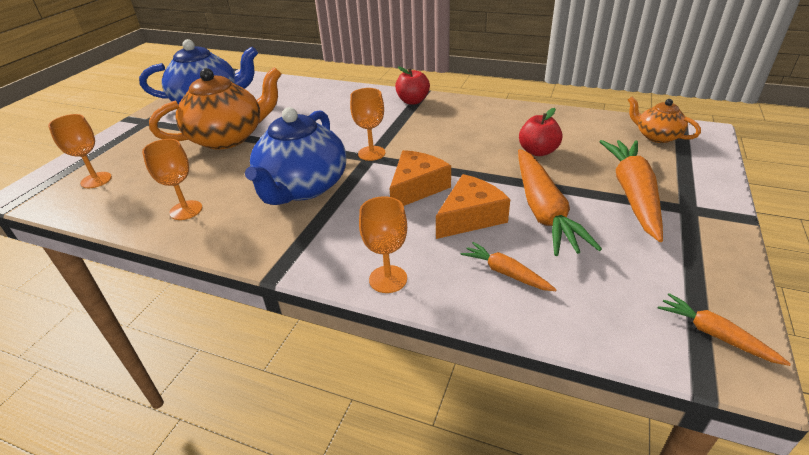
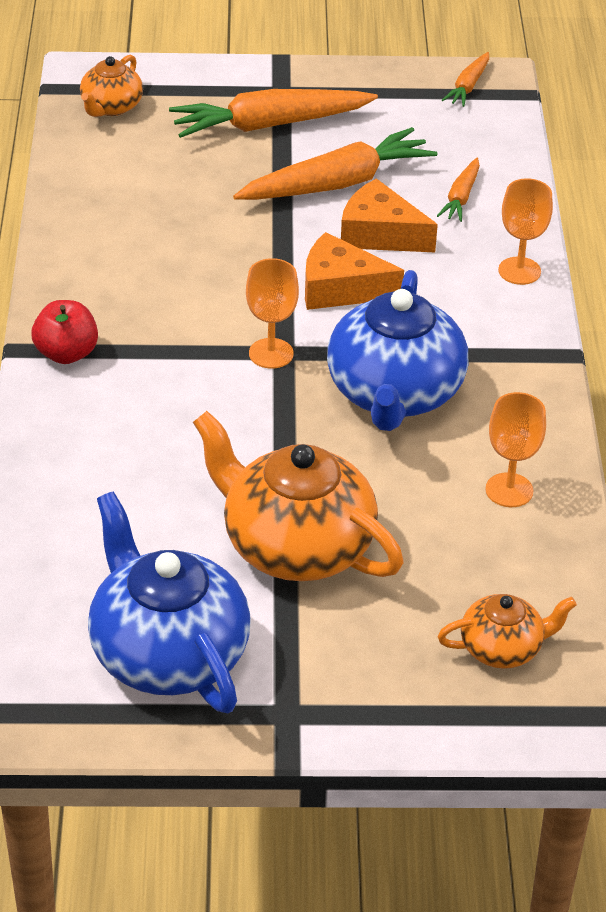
camera: 115 degrees left, 5 degrees up
(96, 180) = (502, 648): orange goblet -> orange teapot
(303, 187) = (394, 394): blue teapot -> blue teapot turned 105 degrees clockwise
(538, 151) = (196, 199): red apple -> none

